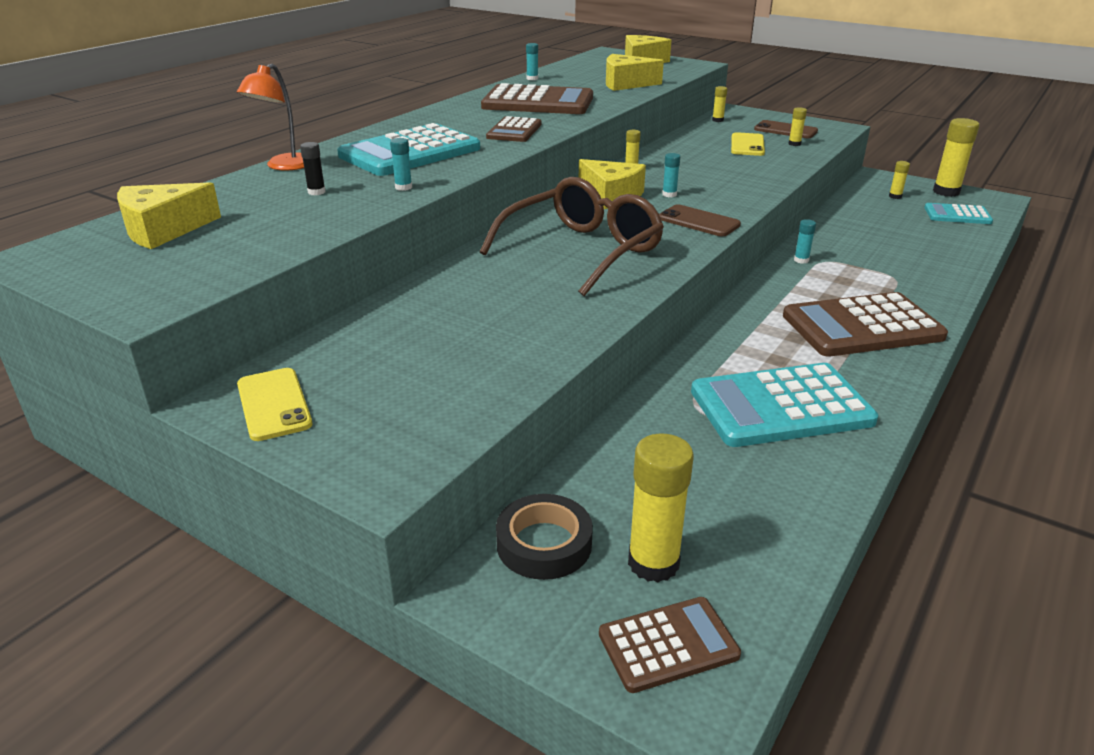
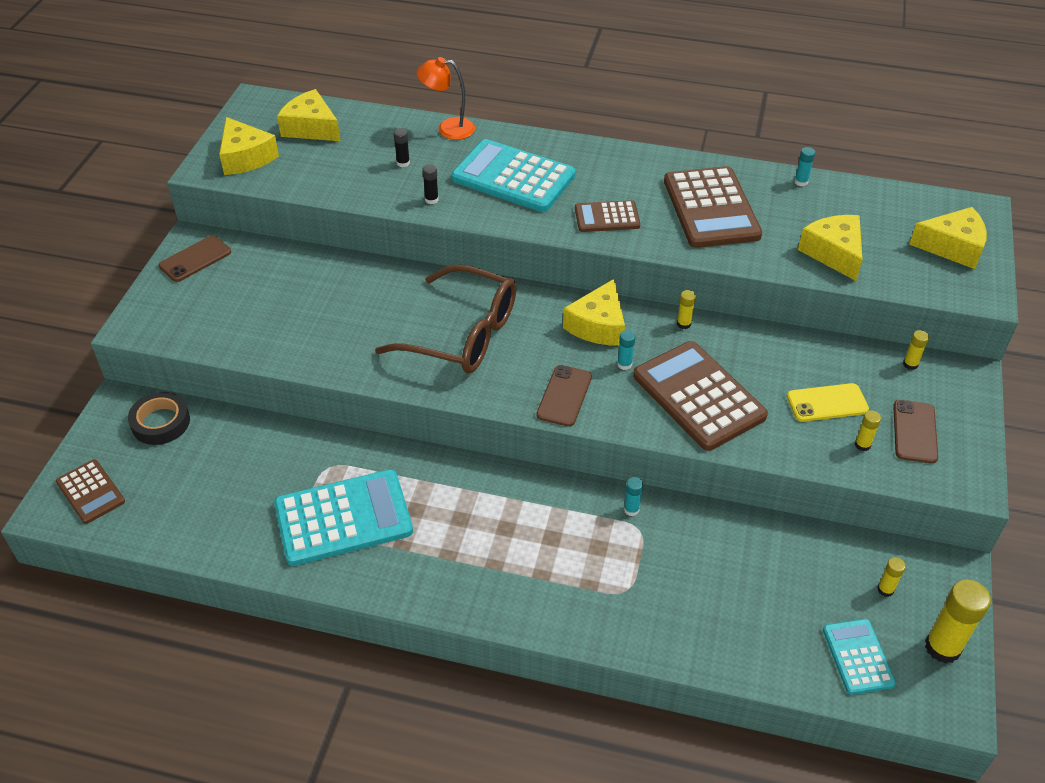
camera: 70 degrees right, 15 degrees up
(162, 276) = (245, 157): none -> yellow cheese
(273, 404) = (195, 259): yellow phone -> brown phone
(403, 187) = (431, 199): turquoise glue stick -> black glue stick
(653, 563) = (153, 474): yellow glue stick -> none
(780, 406) = (343, 518): turquoise calculator -> turquoise calculator turned 105 degrees clockwise
(862, 326) = (501, 566): brown calculator -> brown calculator (698, 396)

